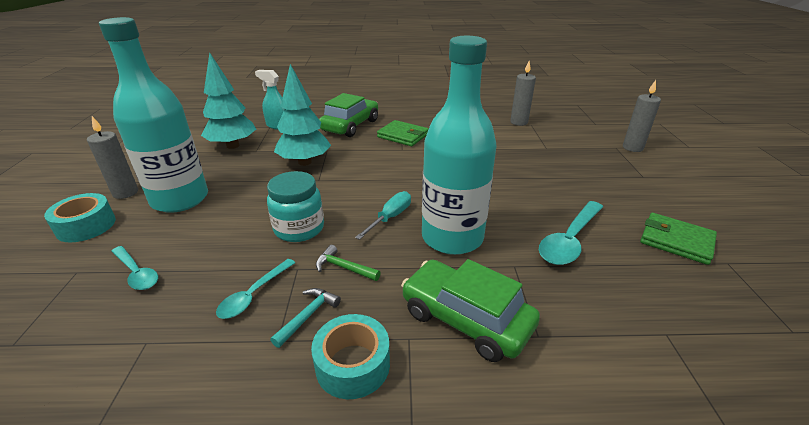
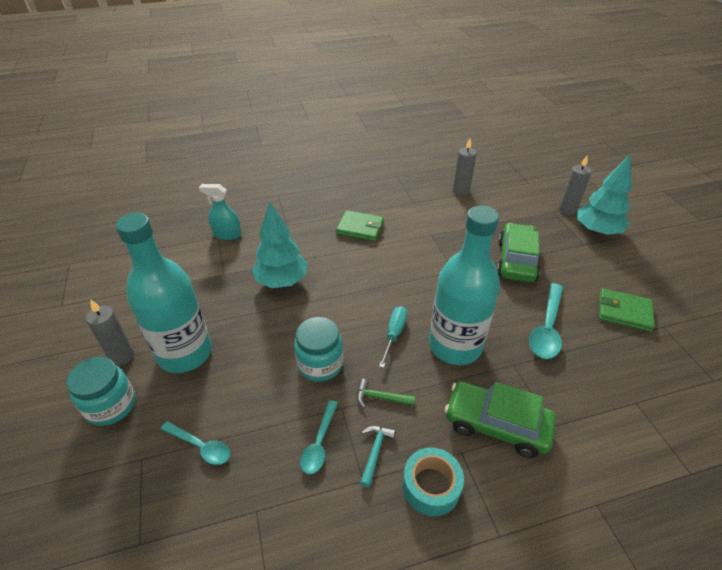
camera: 15 degrees left, 10 degrees up
(86, 226) = (111, 405): turquoise tape -> turquoise jar
(233, 146) = (195, 272): turquoise tree -> turquoise tree (597, 231)
(350, 125) = (302, 222): green car -> green car (516, 260)

